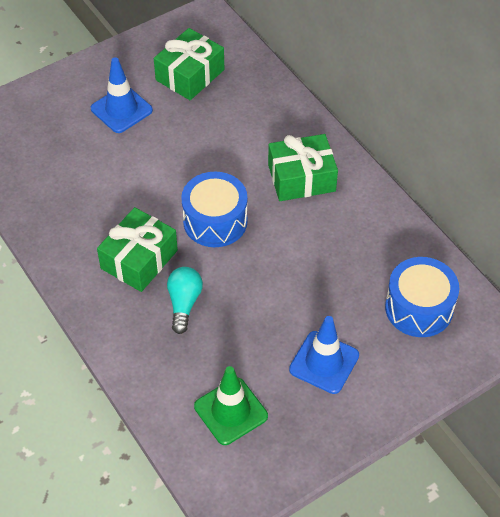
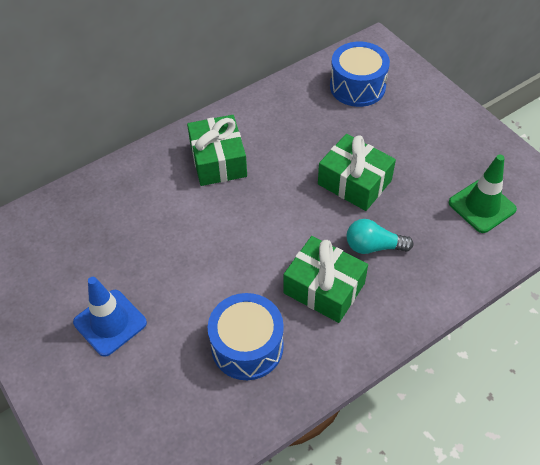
camera: 90 degrees left, 0 degrees up
(190, 75) = (65, 258): green gift -> green gift (354, 182)
(215, 221) = (272, 226): blue drum -> blue drum (247, 346)
(324, 362) = (420, 144): blue traffic cone -> none

